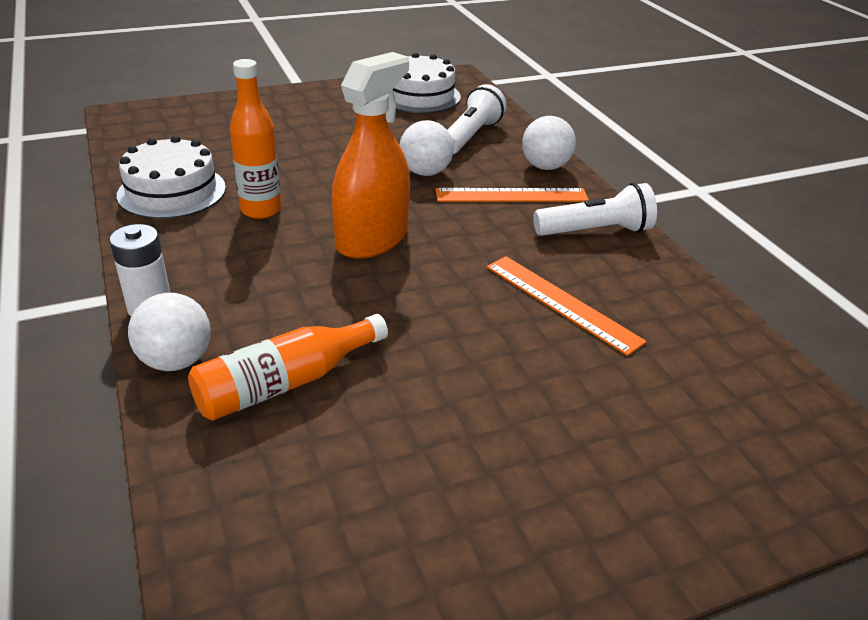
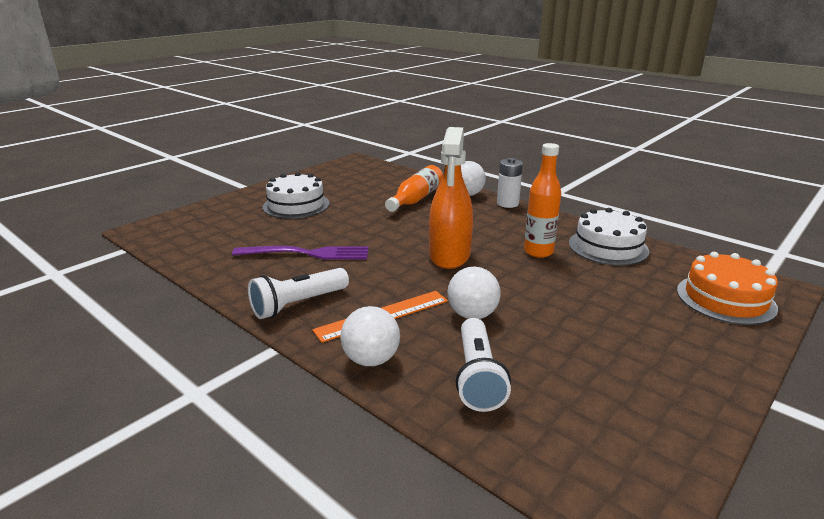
camera: 155 degrees right, 10 degrees down
(187, 121) = (725, 299): none -> orange cake
(419, 96) = (613, 433): white cake -> white cake (296, 205)
(561, 303) = (307, 253): orange ruler -> purple fork

